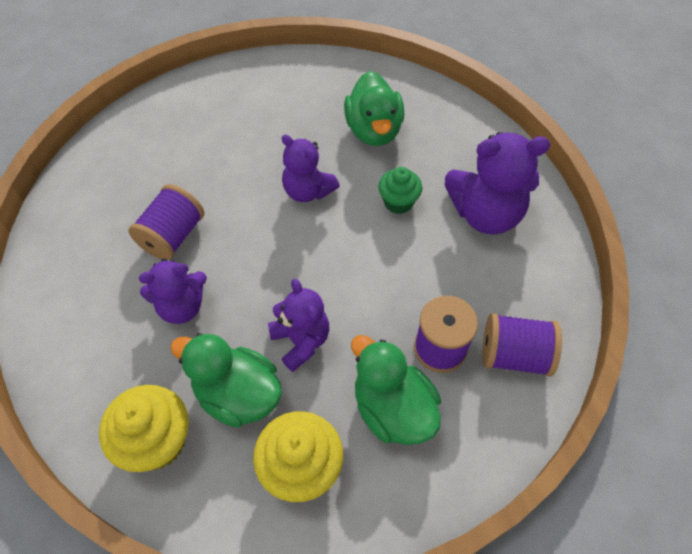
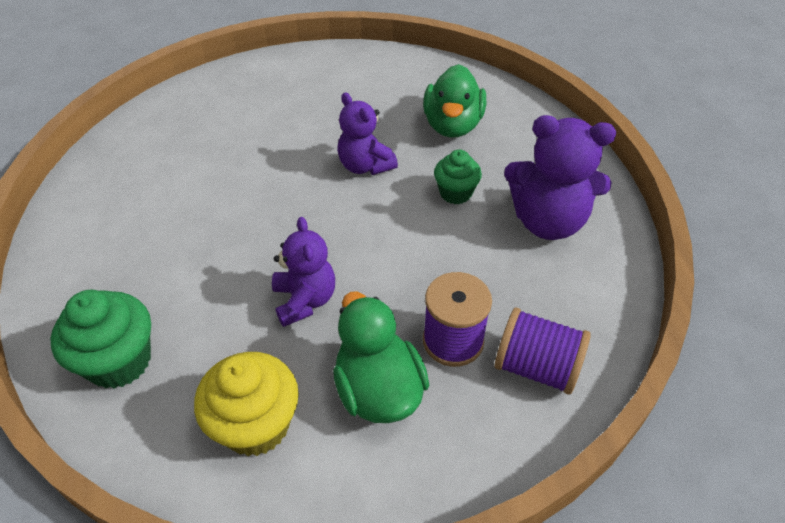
camera: 15 degrees right, 10 degrees down
(157, 441) = (119, 361): yellow cupcake -> green cupcake
(172, 235) = (216, 179): purple spool -> none
(181, 306) = (198, 243): purple teddy bear -> none
(237, 394) = (219, 336): green duck -> none

